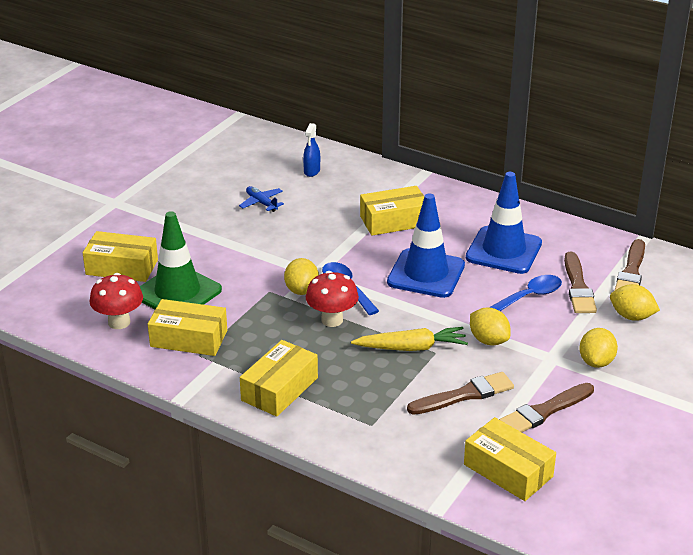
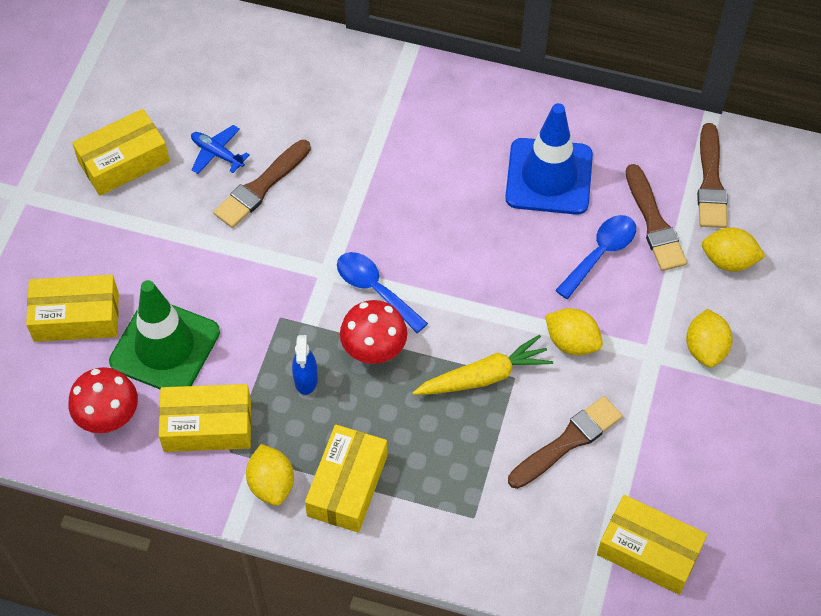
camera: 15 degrees left, 25 degrees up
(301, 290) = (320, 306): yellow lemon -> yellow lemon (271, 484)
(312, 171) = (263, 77): blue spray bottle -> blue spray bottle (306, 379)
(394, 221) = (397, 151): yellow box -> yellow box (124, 161)
(426, 274) = (465, 241): blue traffic cone -> none
(544, 411) = (666, 446): brown brush -> brown brush (261, 187)

